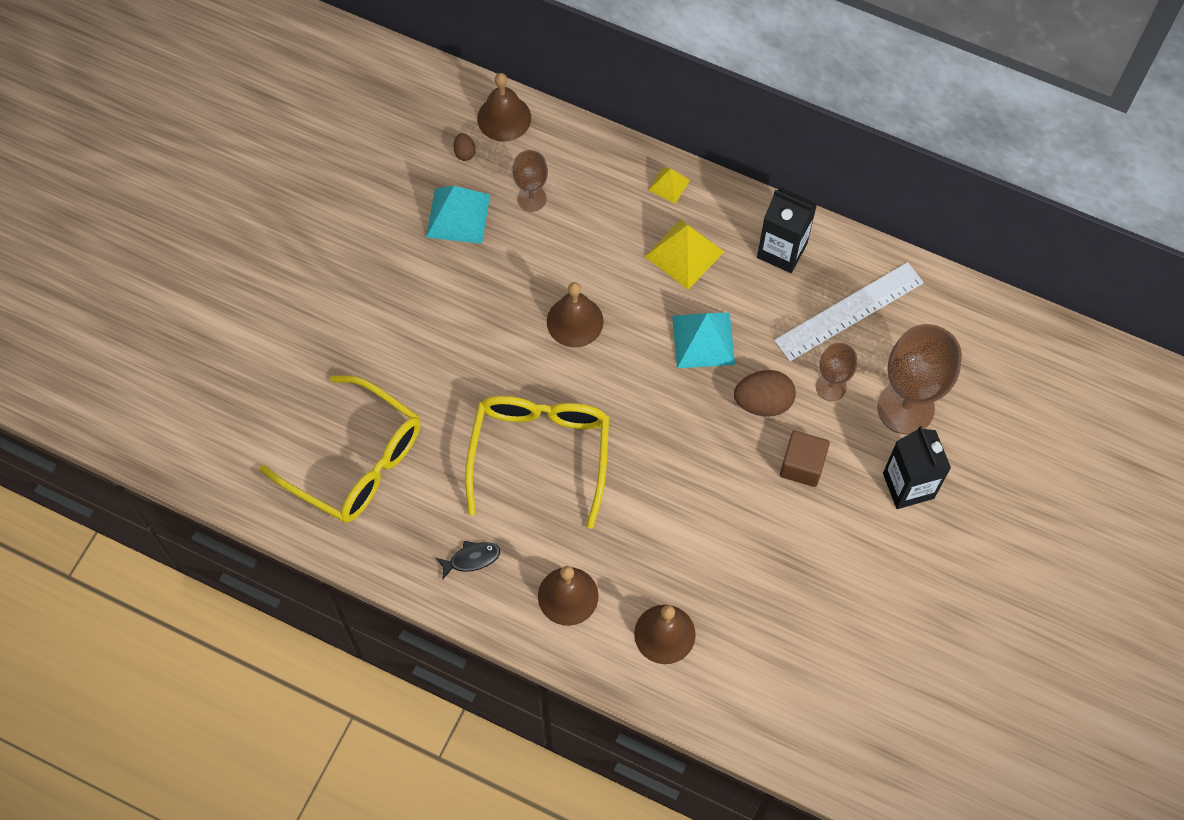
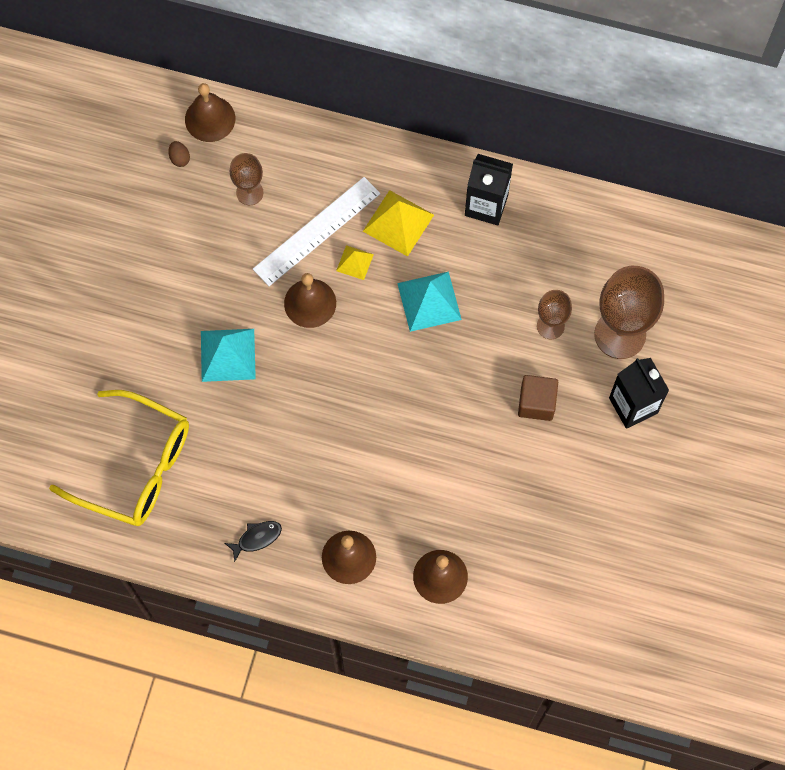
camera: 10 degrees left, 5 degrees up
(458, 216) = (185, 220): turquoise pyramid -> turquoise pyramid (228, 355)
(540, 453) = (300, 431): yellow glasses -> none
(669, 185) = (373, 159): yellow pyramid -> yellow pyramid (355, 262)
(763, 402) = (492, 350): brown egg -> none
(849, 311) = (556, 253): white ruler -> white ruler (317, 231)

